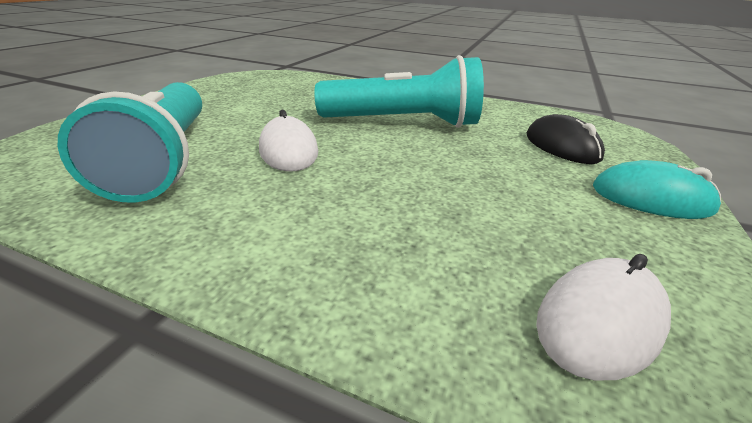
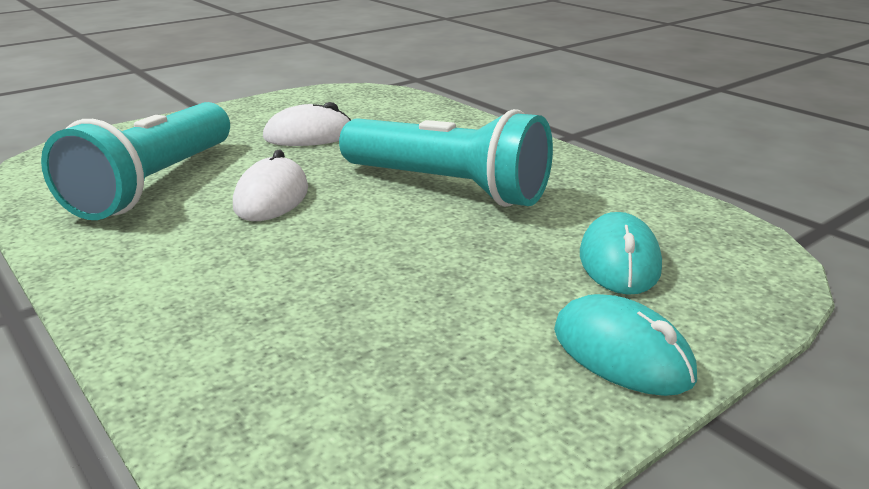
camera: 30 degrees right, 5 degrees down
(561, 146) = (619, 261): black mouse -> turquoise mouse
(599, 321) = (332, 430): white mouse -> white mouse (309, 136)

